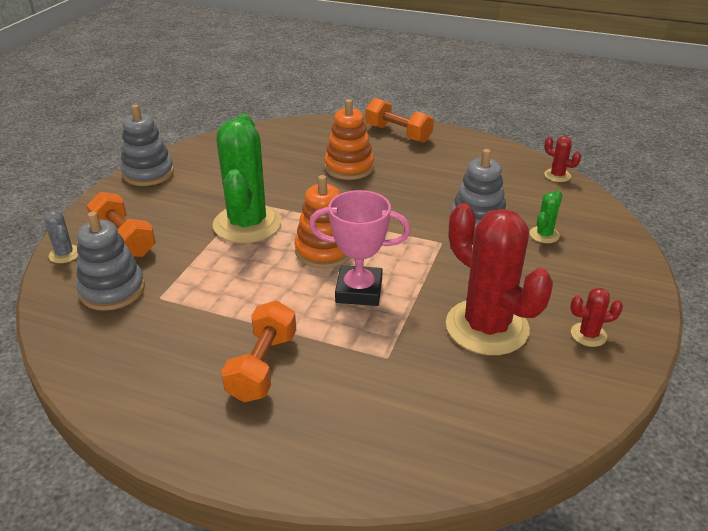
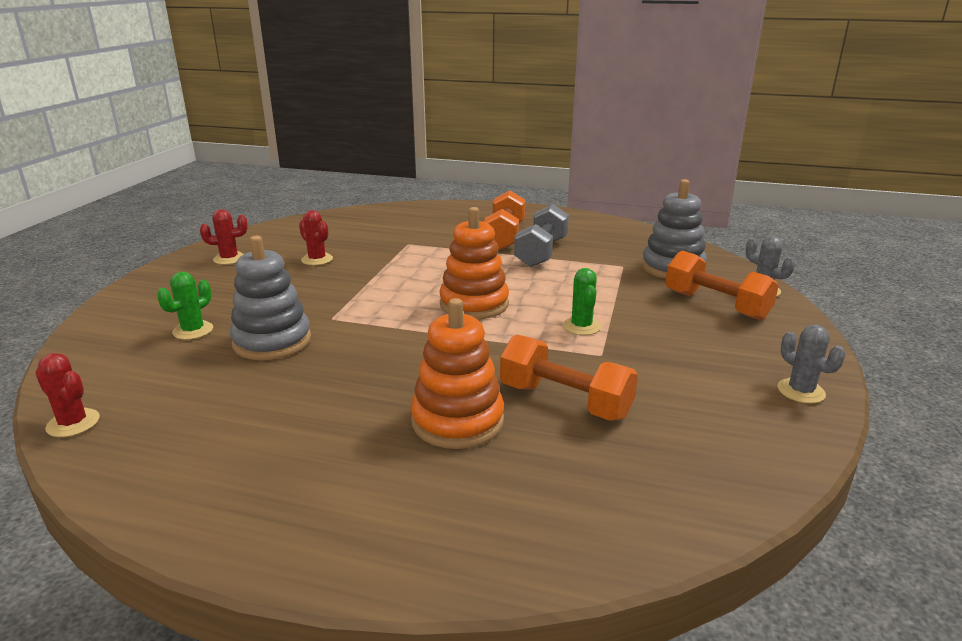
camera: 175 degrees right, 10 degrees down
(148, 173) = (801, 391): grey stacking toy -> grey cactus
(233, 326) = (541, 253): none -> grey dumbbell
(247, 224) = (581, 326): green cactus -> green cactus, size x0.42
(359, 291) = (432, 276): pink trophy -> none
(398, 134) = (346, 525): orange dumbbell -> orange dumbbell (565, 401)
(487, 327) = (317, 259): red cactus -> red cactus, size x0.42

